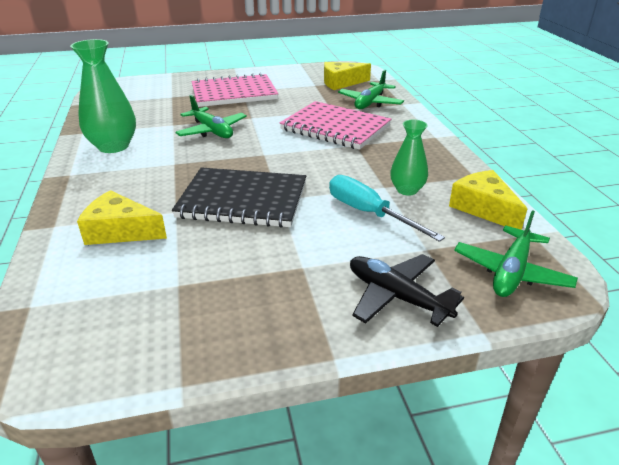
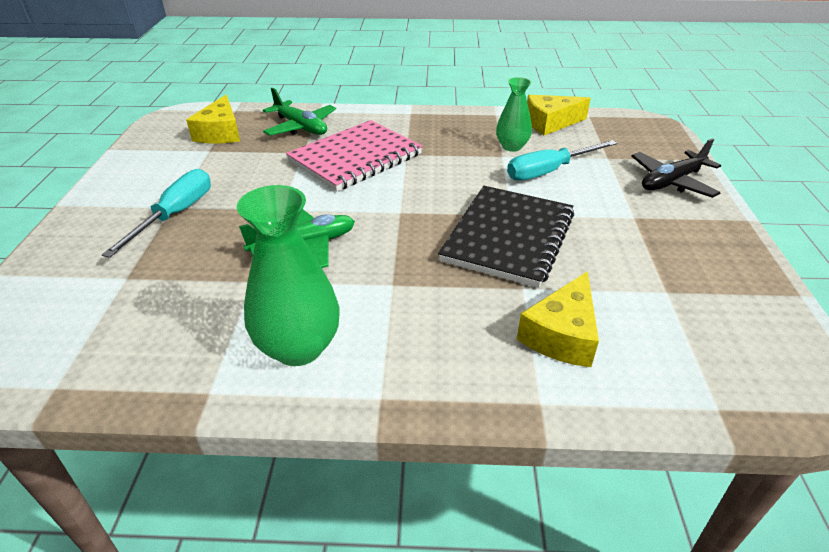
camera: 75 degrees left, 5 degrees up
(234, 93) = (175, 215): pink notebook -> turquoise screwdriver
(511, 272) = (637, 134): green plane -> none

